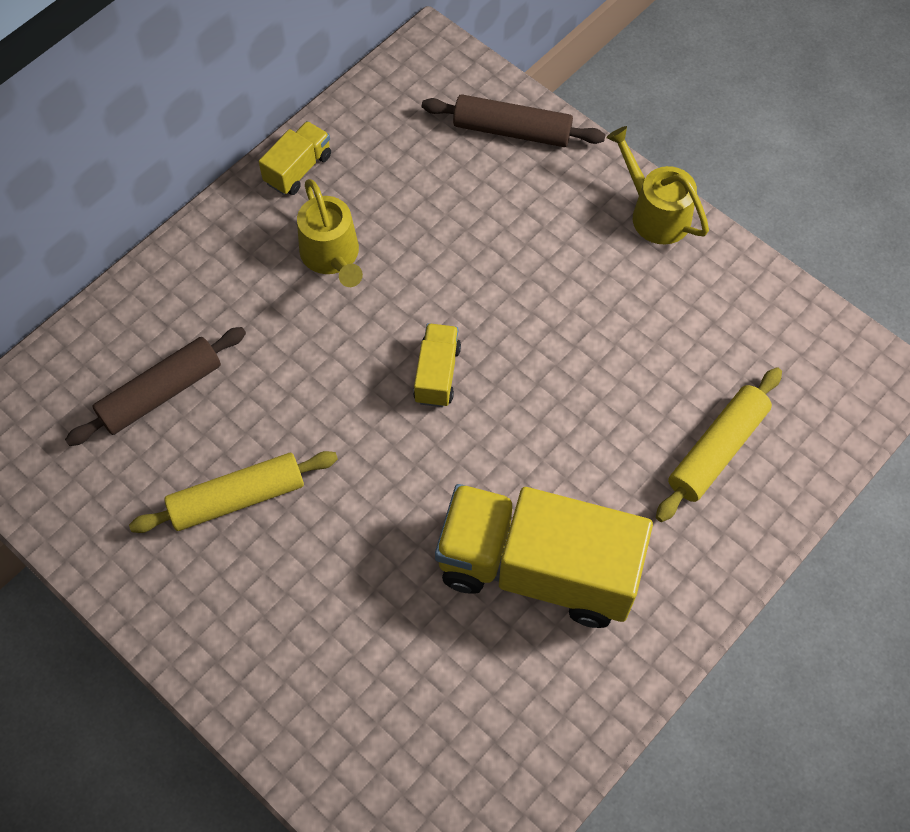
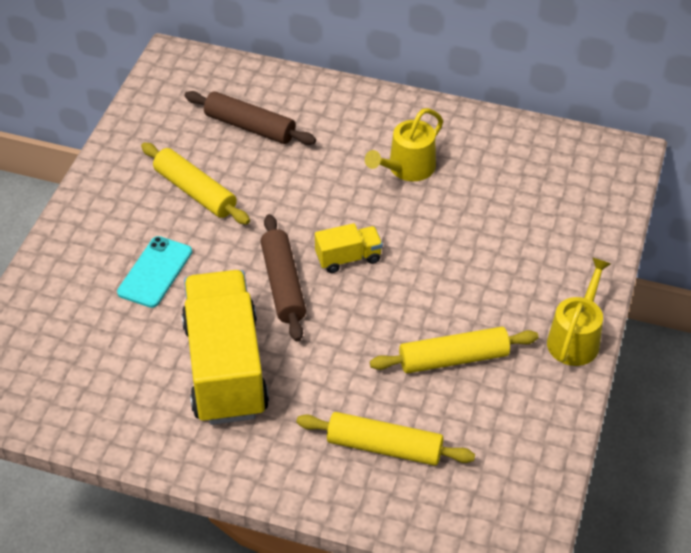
camera: 65 degrees right, 15 degrees down
(298, 169) = (466, 125): yellow truck -> none
(348, 594) = (155, 272): none -> turquoise phone
(512, 130) = (587, 226): brown rolling pin -> brown rolling pin (283, 284)
(630, 334) = (453, 358): none -> yellow rolling pin

